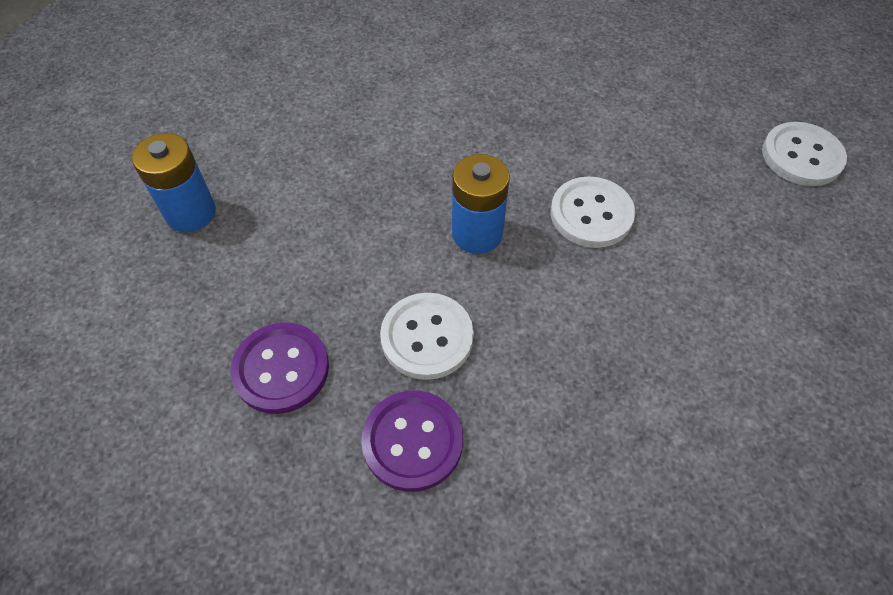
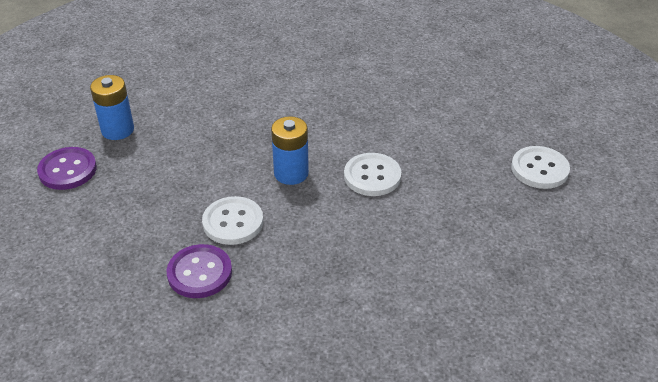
camera: 15 degrees right, 15 degrees down
(281, 369) = (138, 221): purple button -> purple button (67, 170)

